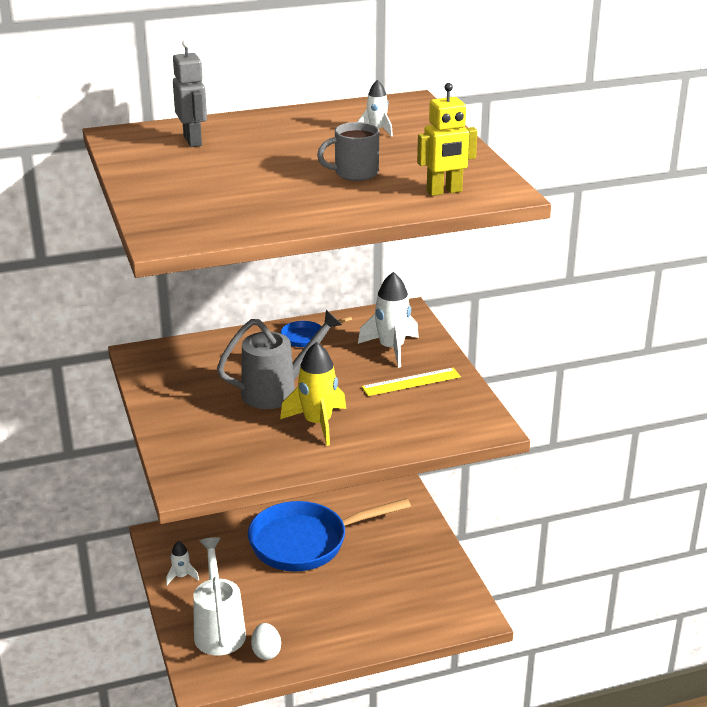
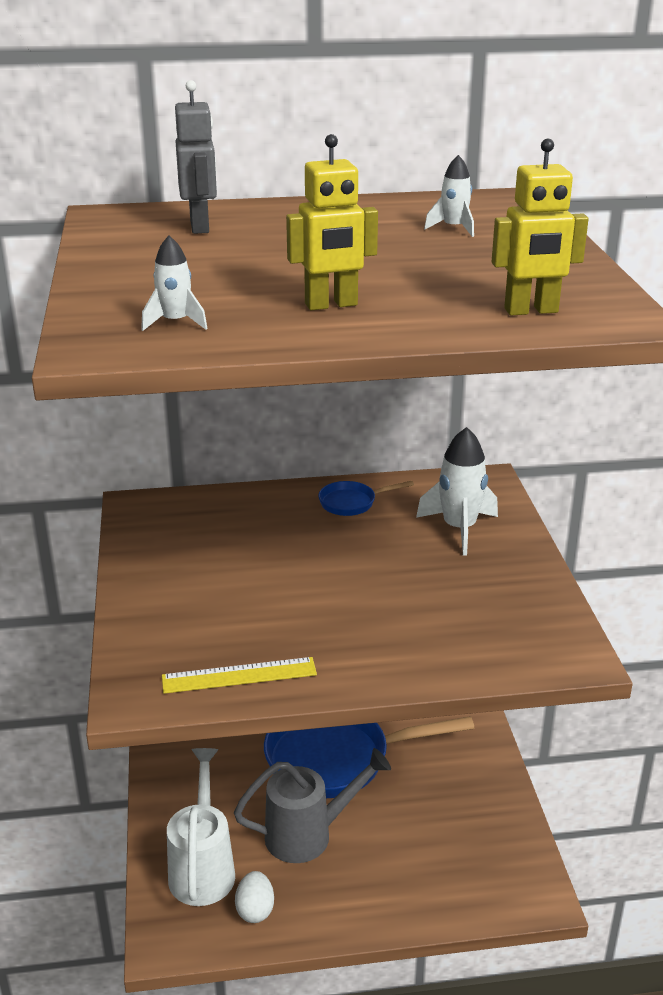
camera: 10 degrees right, 0 degrees up
(181, 576) = (175, 785): white rocket -> white rocket (175, 322)
(277, 391) = (296, 573): grey watering can -> grey watering can (308, 835)
(311, 197) = (331, 305): none -> yellow robot
(318, 423) = (337, 624): yellow rocket -> none
(354, 173) = (405, 278): grey mug -> none
(411, 382) = (476, 578): yellow ruler -> yellow ruler (239, 675)

